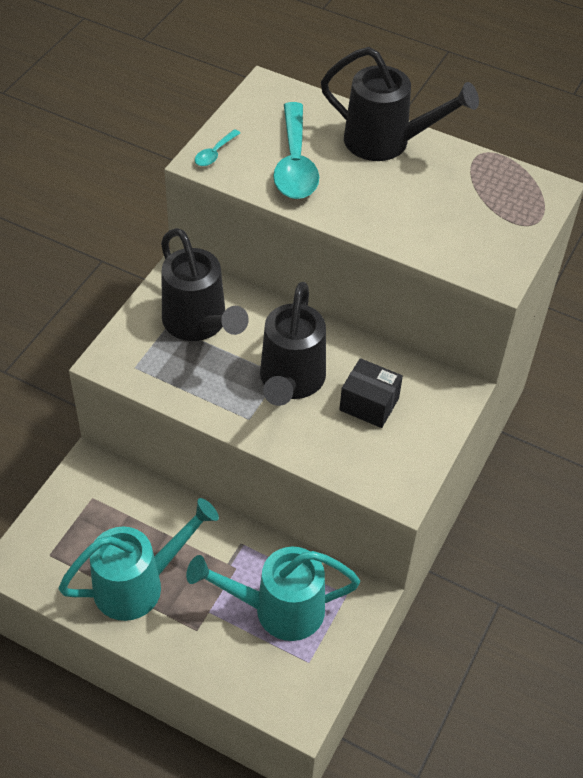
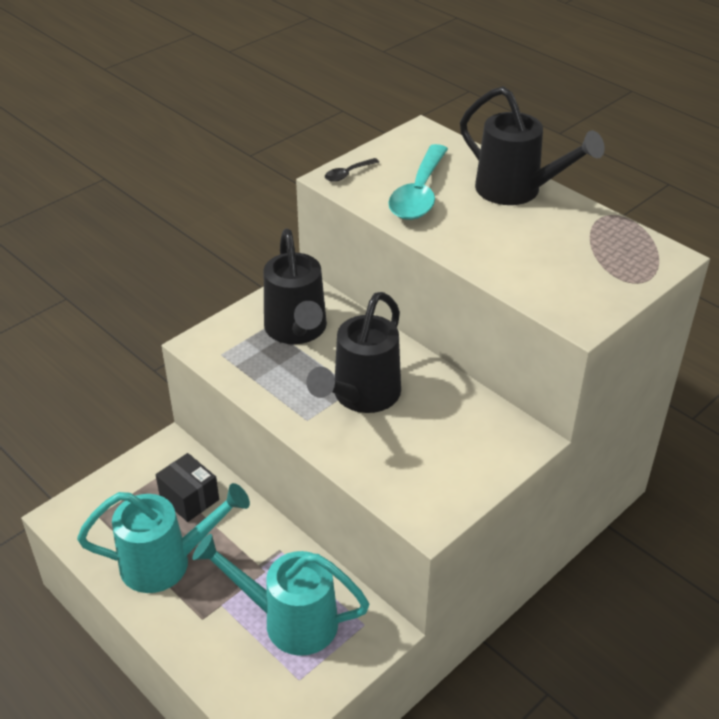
camera: 20 degrees right, 10 degrees down
(215, 153) = (347, 174): turquoise spoon -> black spoon
(369, 404) = (431, 432): black box -> black box (189, 498)

